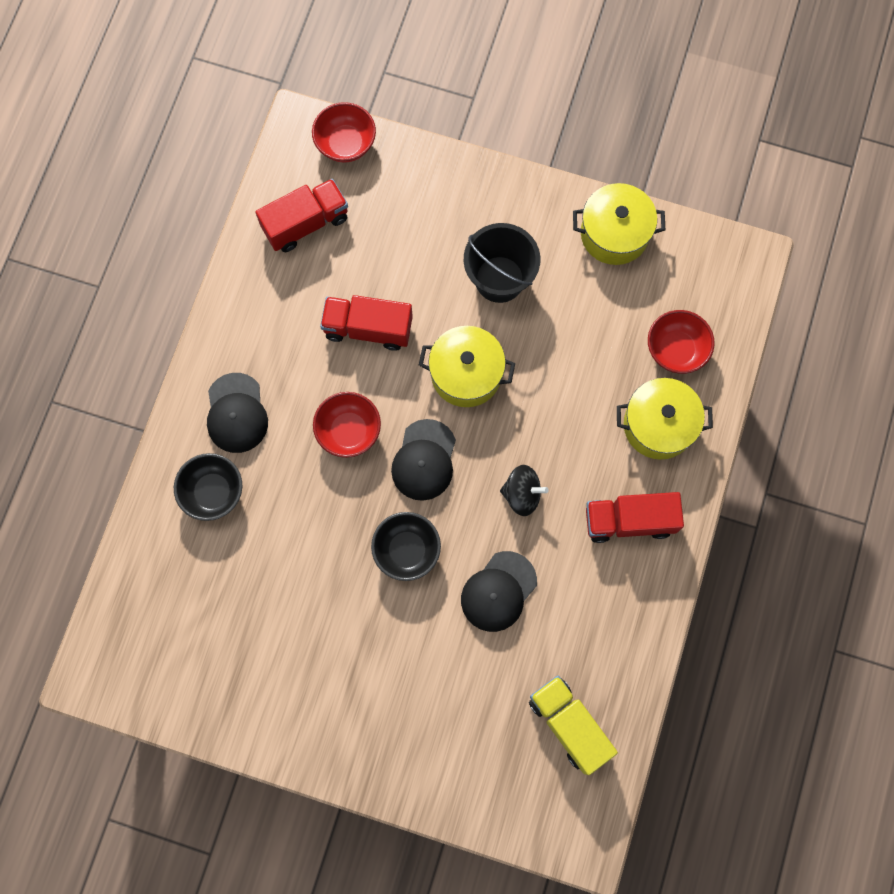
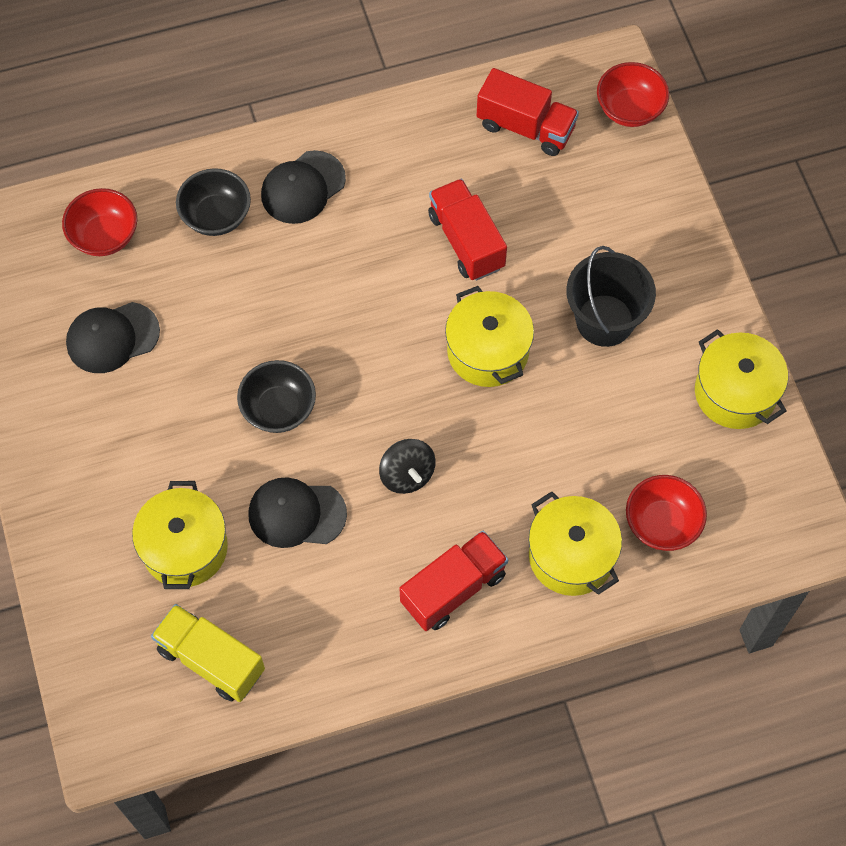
camera: 55 degrees right, 10 degrees down
(349, 431) = (356, 288): red bowl -> red bowl (104, 236)
(424, 460) = (376, 369): black cap -> black cap (112, 338)
(470, 689) = (185, 548): none -> yellow pot
(569, 725) = (211, 660): yellow truck -> yellow truck turned 75 degrees counterclockwise
(629, 520) = (453, 589): red truck -> red truck turned 90 degrees clockwise

